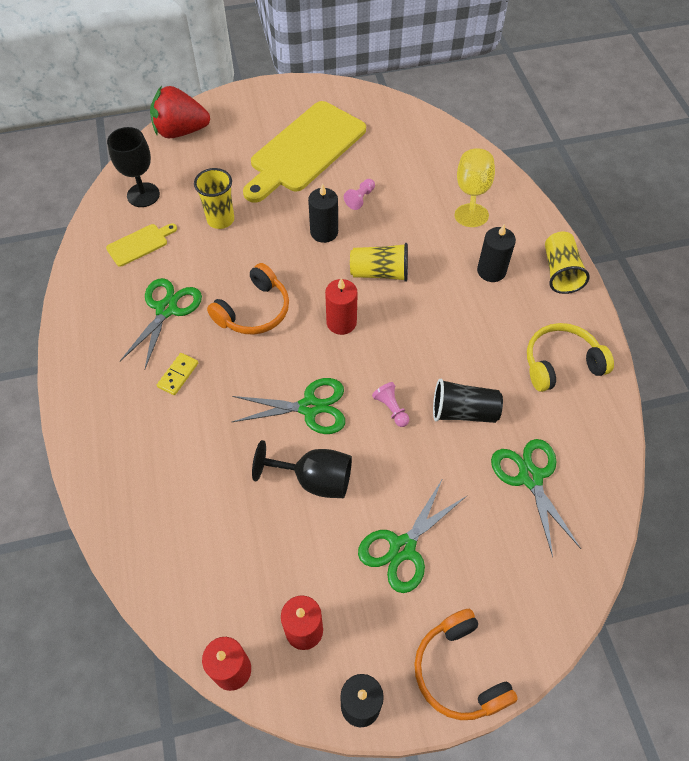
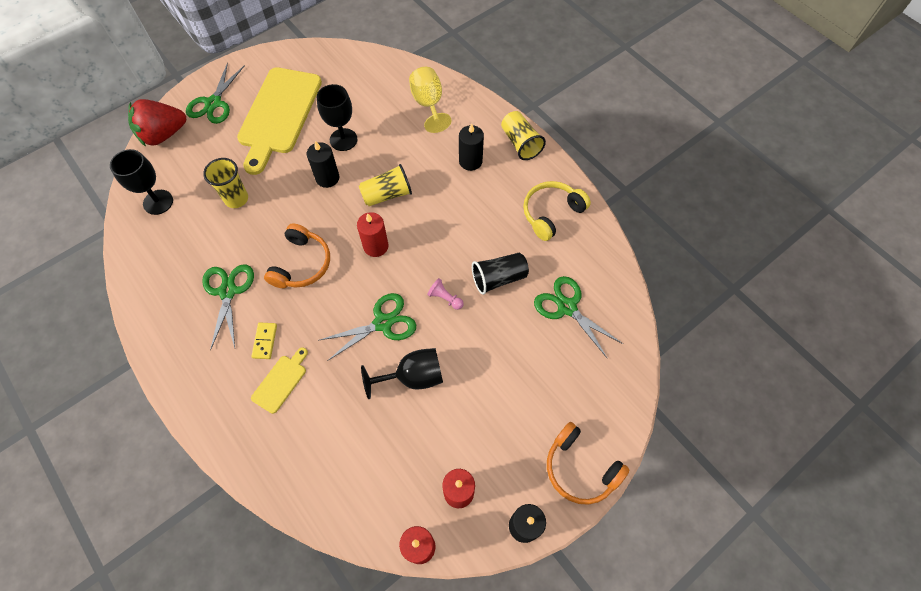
camera: 25 degrees left, 5 degrees up
(140, 244) = (177, 245): yellow cutting board -> yellow cutting board (281, 381)
(360, 198) = (343, 139): pink pawn -> black goblet
(402, 548) = (501, 399): green scissors -> green scissors (213, 103)

